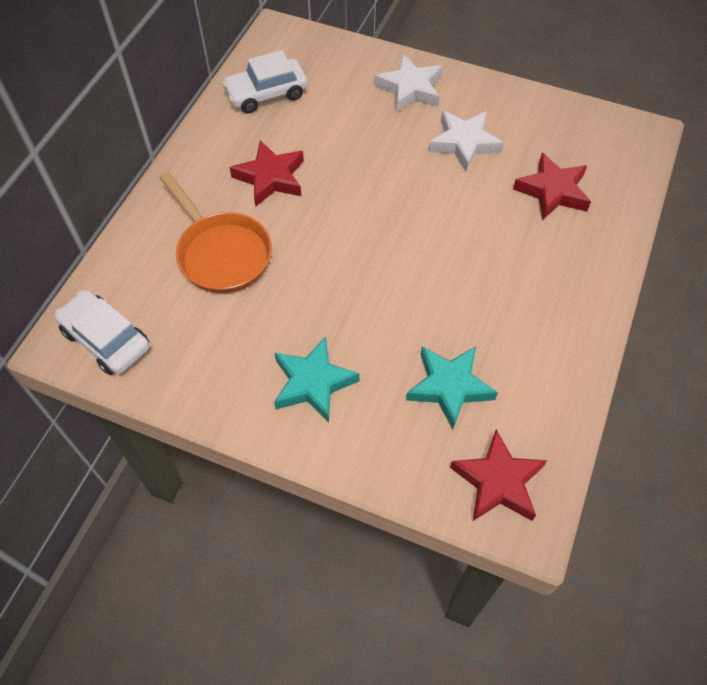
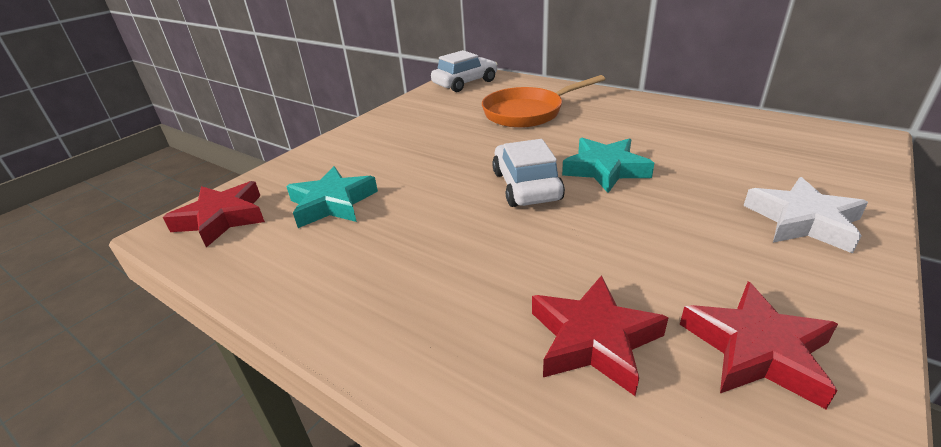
camera: 105 degrees right, 25 degrees down
(266, 94) = (742, 130): white car -> white car (526, 186)
(270, 178) = (615, 131): red star -> red star (756, 350)
(313, 383) = (385, 143): turquoise star -> turquoise star (605, 169)
(464, 143) = (694, 257): white star -> none

